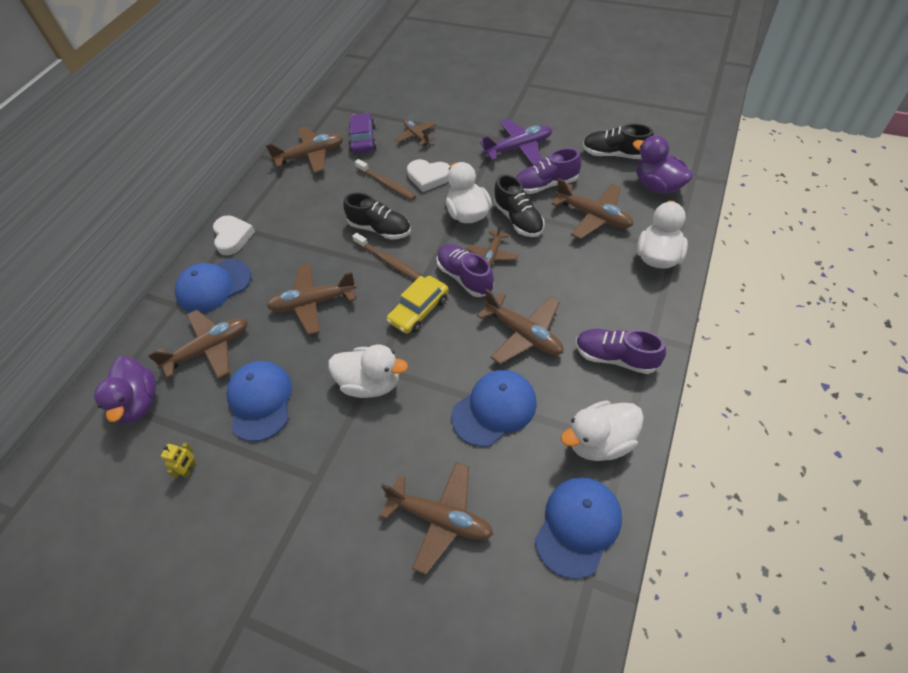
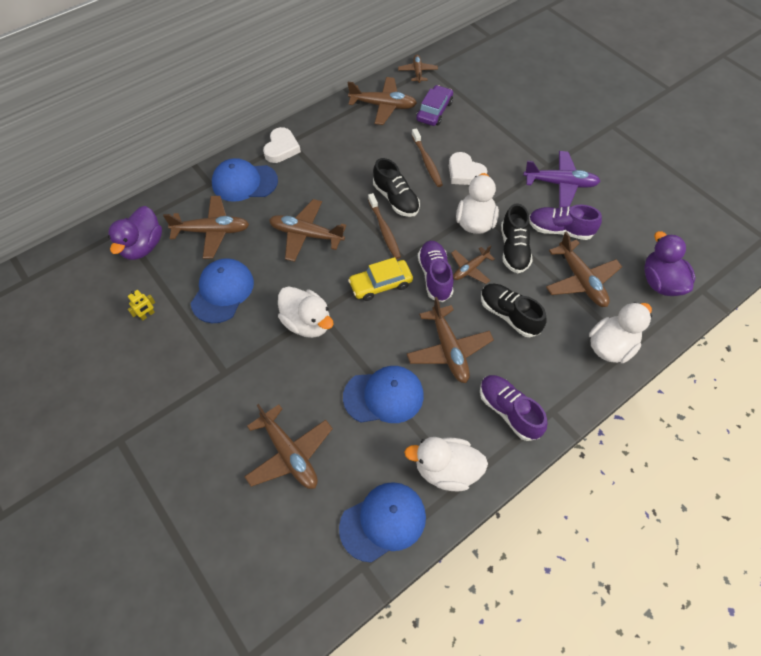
camera: 25 degrees right, 5 degrees up
(416, 136) = (480, 129): brown plane -> brown plane (417, 72)
(615, 154) = (643, 232): black shoe -> black shoe (509, 315)

